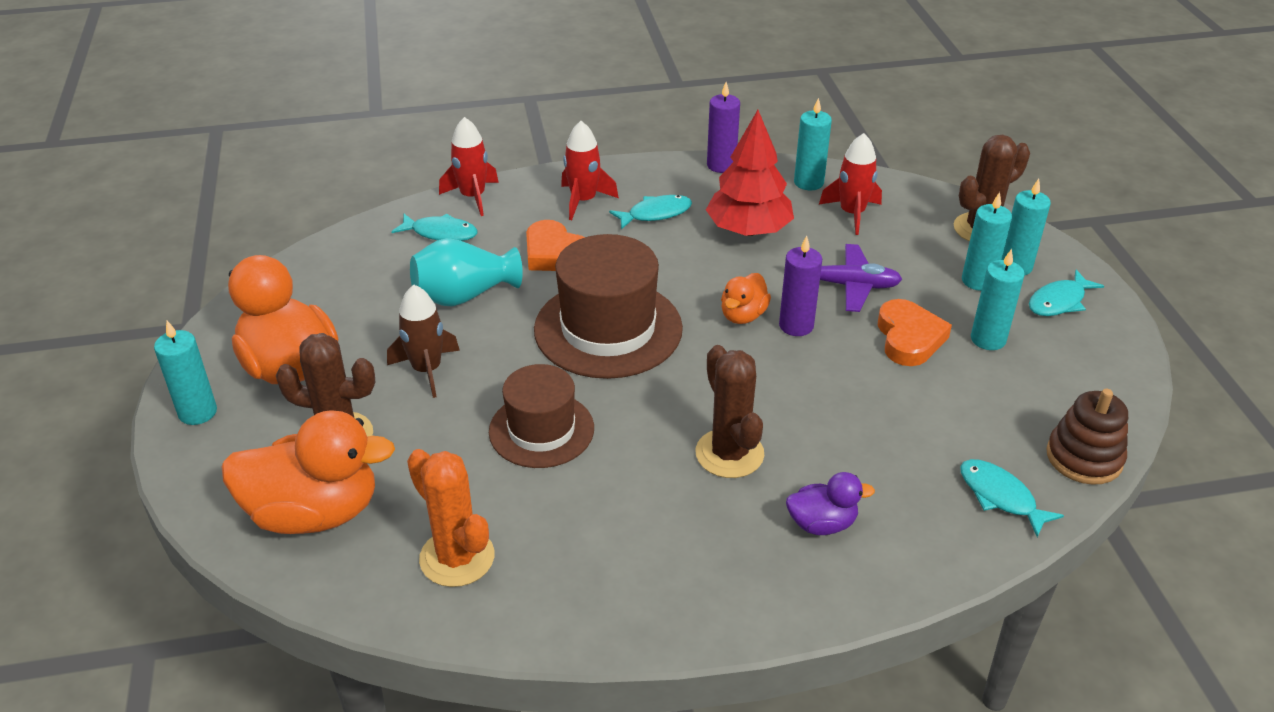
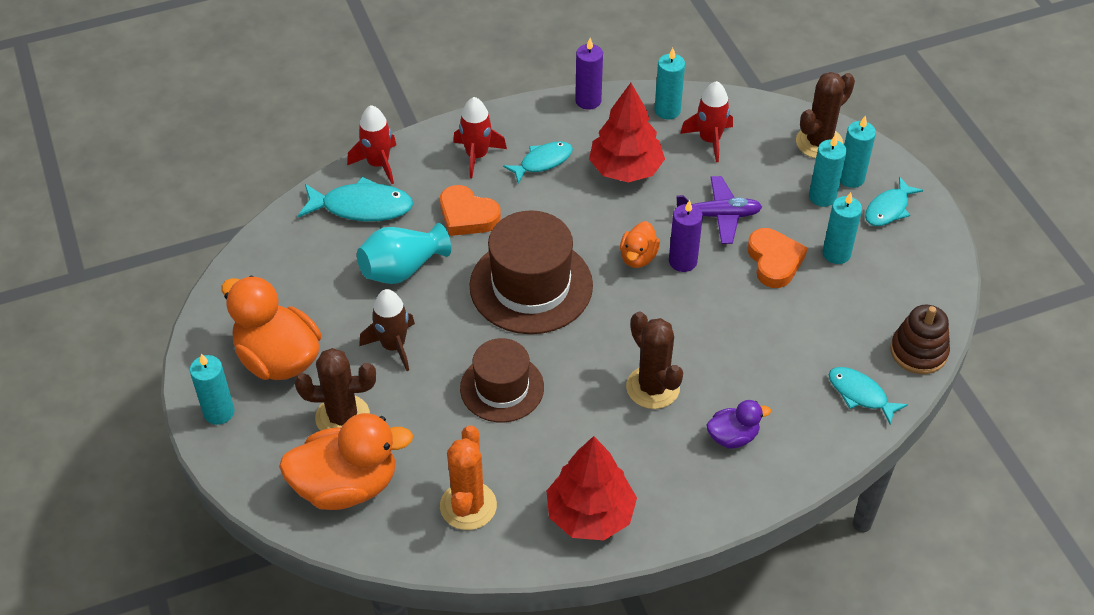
camera: 10 degrees left, 10 degrees up
(440, 233) = (362, 207): turquoise fish -> turquoise fish, size x1.52
(457, 558) = (468, 506): orange cactus -> orange cactus turned 60 degrees clockwise
(612, 591) = (590, 514): none -> red tree

